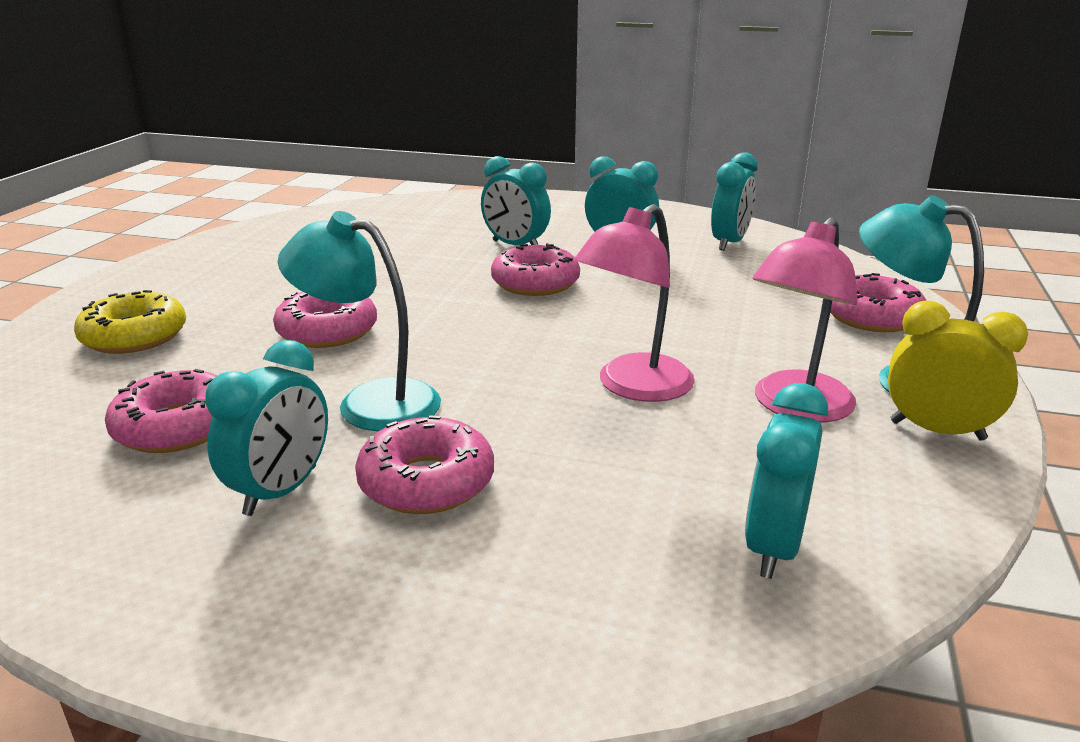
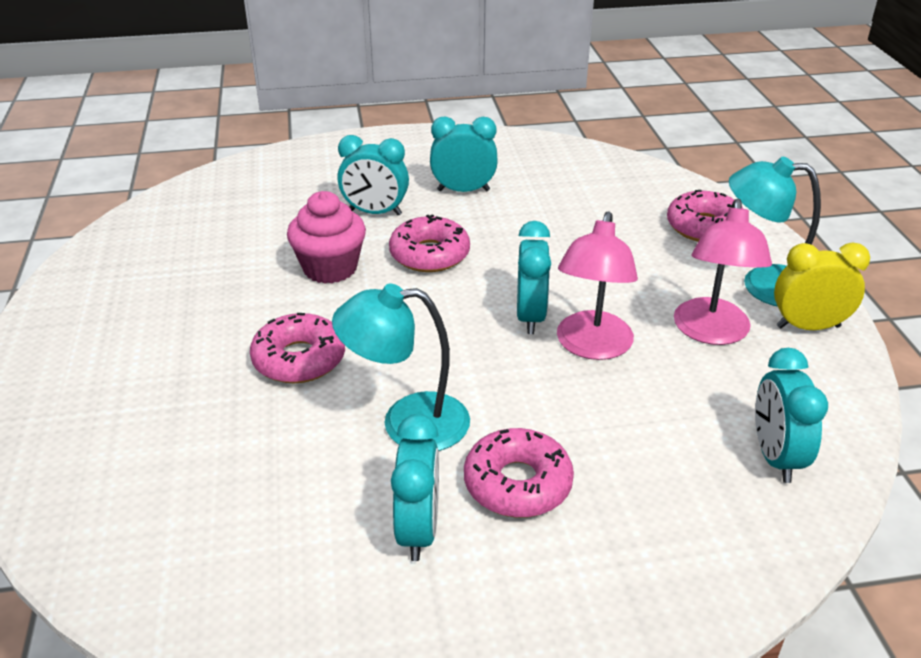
camera: 25 degrees left, 10 degrees up
(134, 336) = (121, 417): yellow donut -> none
(177, 427) = (271, 501): pink donut -> none
(430, 275) = (330, 268): none -> pink cupcake
(729, 243) = (549, 167): turquoise clock -> turquoise clock (530, 317)

